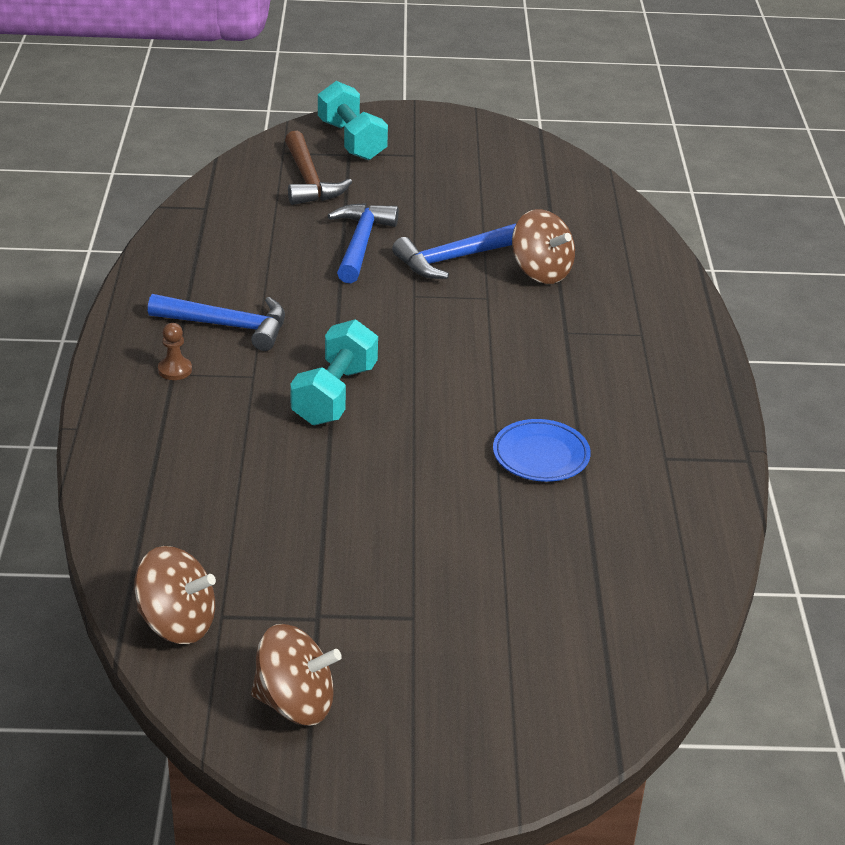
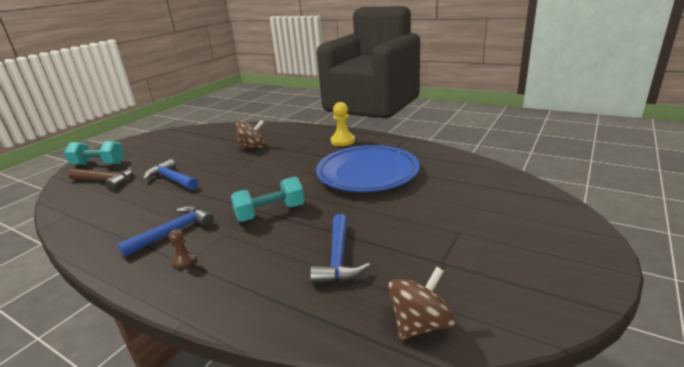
camera: 55 degrees left, 10 degrees down
(295, 703) = (516, 290): brown spinning top -> none
(334, 395) = (270, 213): turquoise dumbbell -> turquoise dumbbell turned 75 degrees counterclockwise
(452, 259) = (217, 162): blue hammer -> blue hammer (338, 258)
(541, 455) = (367, 173): blue plate -> blue plate, size x2.20
(660, 375) = (342, 141): none -> yellow pawn

